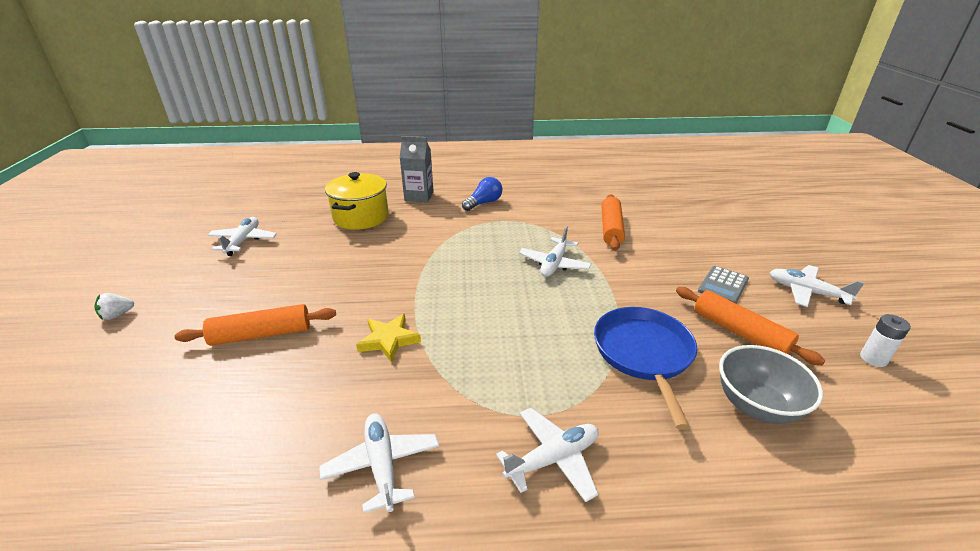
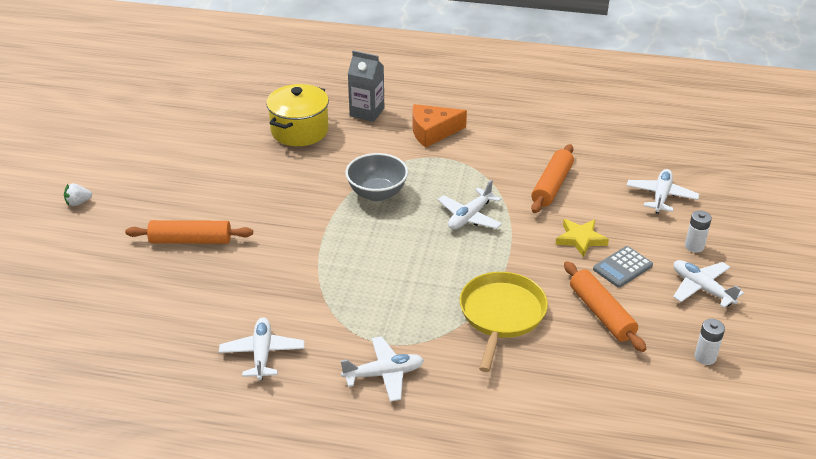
camera: 15 degrees right, 5 degrees up
(243, 241) = (183, 143): white plane -> white plane (661, 196)
(389, 340) = (292, 264): yellow star -> yellow star (580, 239)
(484, 203) = (432, 132): blue light bulb -> orange cheese
(643, 353) = (501, 314): blue pan -> yellow pan
(756, 405) = (567, 371): grey bowl -> grey bowl (377, 193)
(767, 257) = (694, 246): none -> white battery

